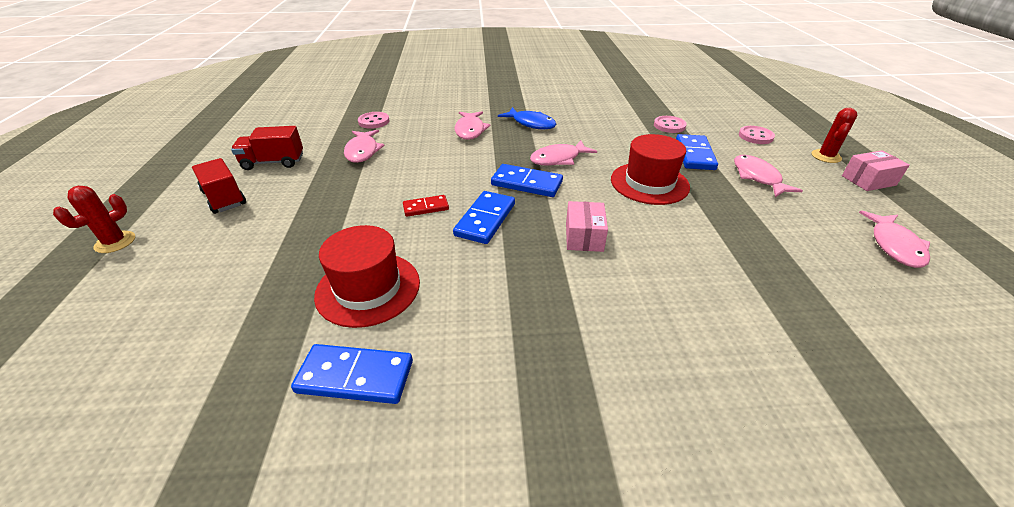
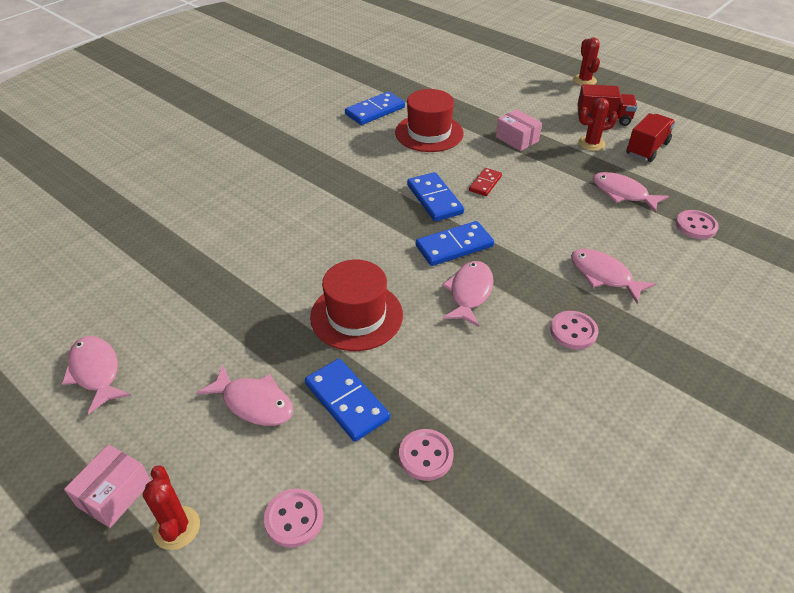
camera: 135 degrees right, 5 degrees up
(289, 187) = (591, 144): none -> red cactus
(531, 123) = (573, 331): blue fish -> pink button
(584, 237) = (354, 227): pink box -> pink box (517, 139)

